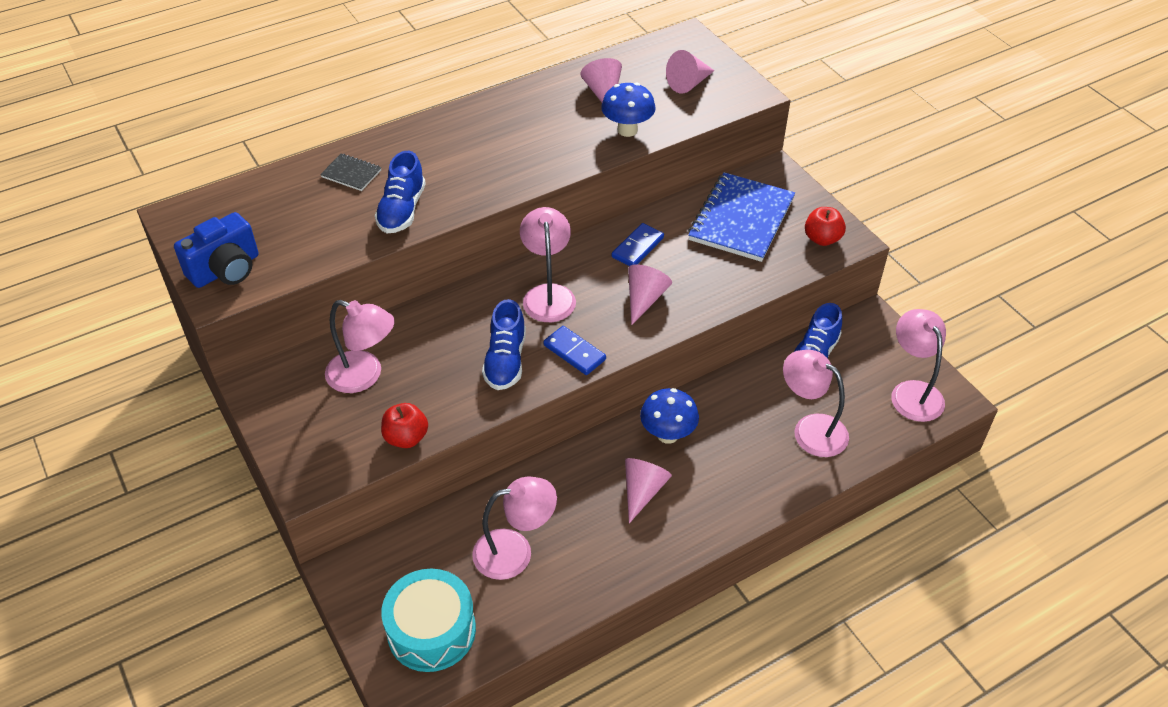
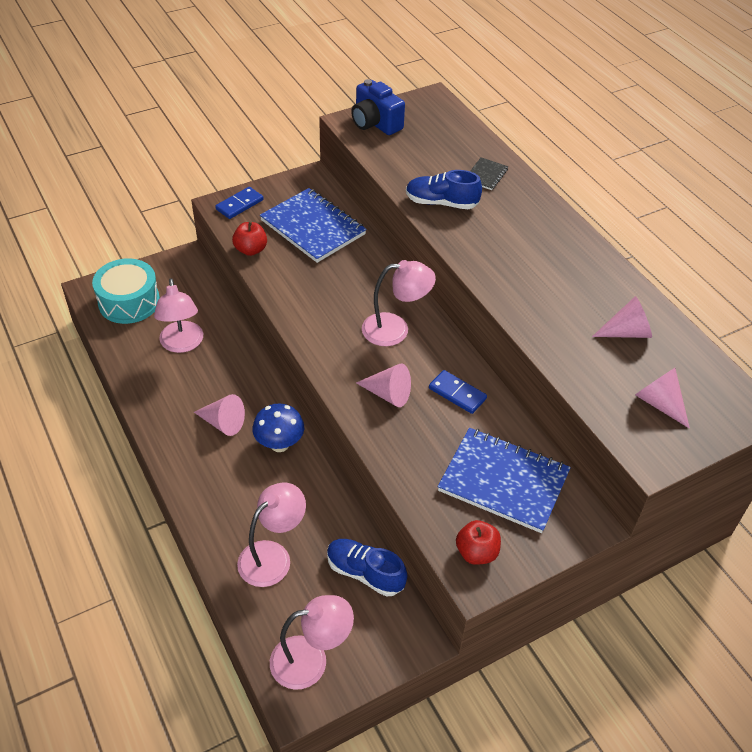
camera: 90 degrees right, 0 degrees up
(364, 376) = (313, 227): pink lamp -> blue notebook
(505, 361) = (320, 302): blue shoe -> none
(574, 352) = (326, 343): blue domino -> blue domino (239, 204)
(627, 130) = (567, 347): blue mushroom -> none

